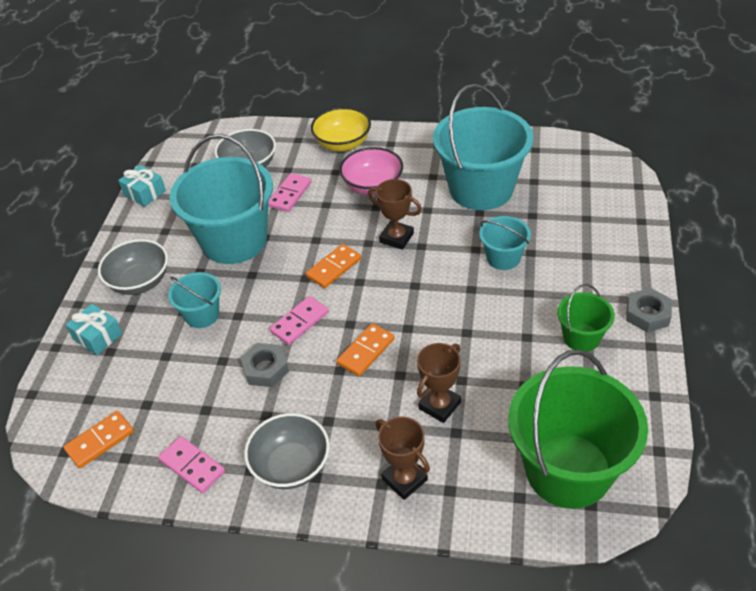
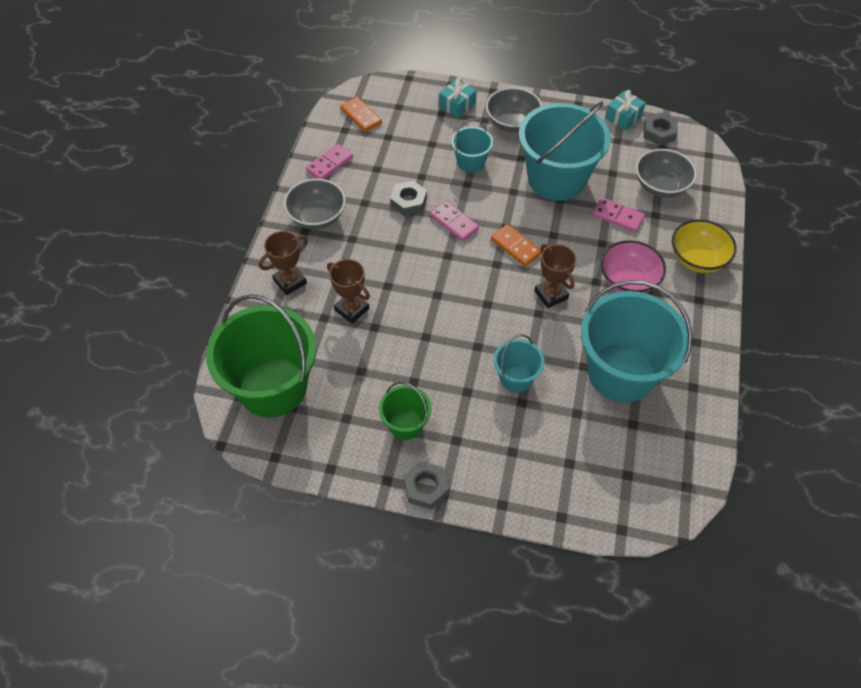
camera: 90 degrees right, 10 degrees up
(172, 167) = (659, 133): none -> grey nut
(366, 351) = (416, 264): orange domino -> none
(396, 238) = (551, 295): brown trophy -> brown trophy turned 60 degrees counterclockwise

